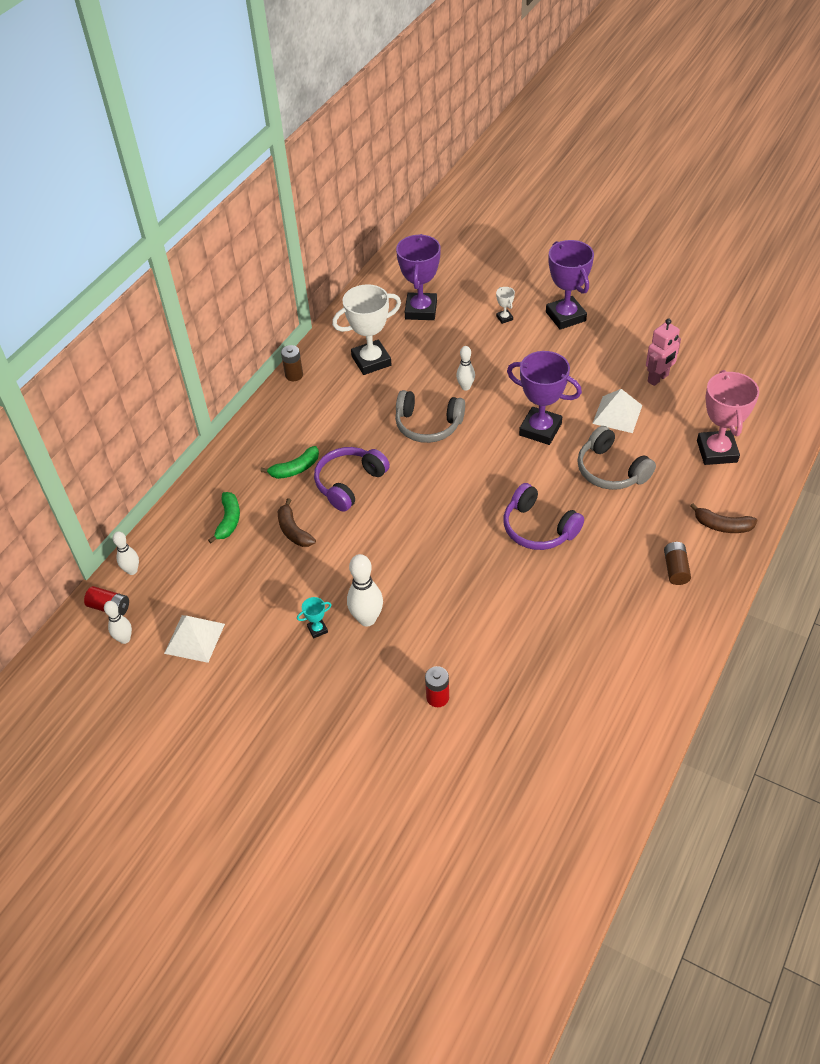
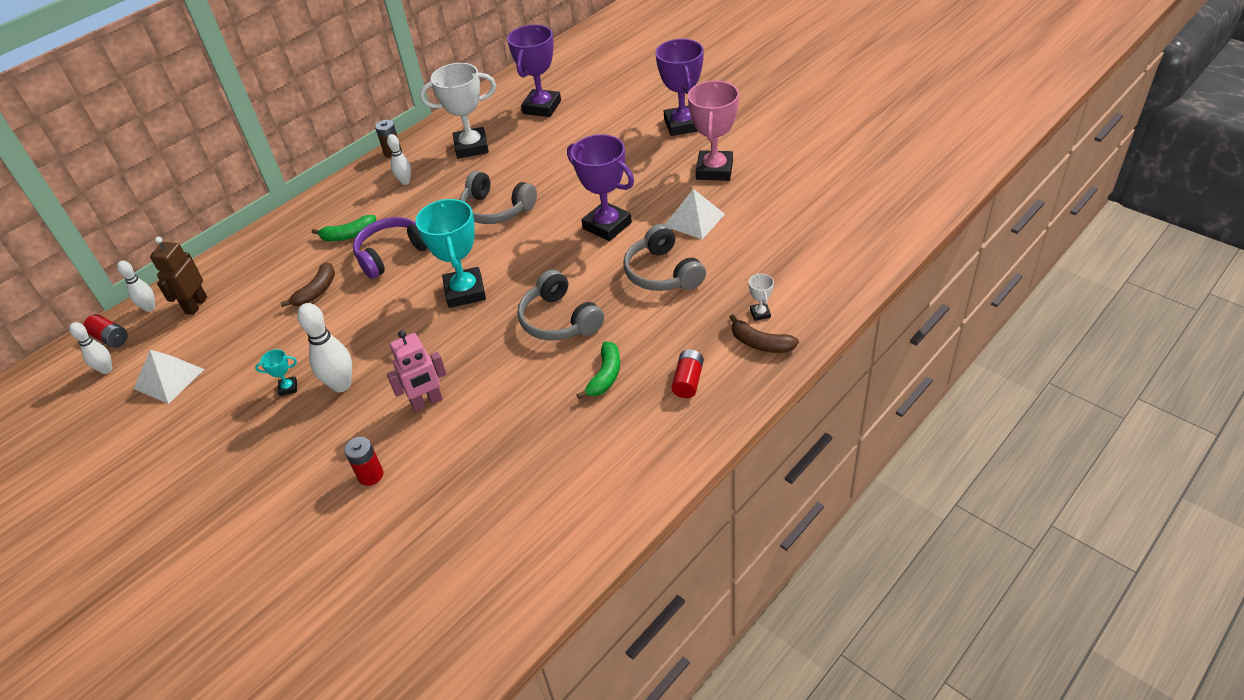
camera: 15 degrees right, 5 degrees down
(179, 561) = (196, 305): none -> brown robot
(228, 521) = (262, 274): green banana -> green banana (605, 376)
(293, 531) = (316, 291): brown banana -> brown banana turned 135 degrees counterclockwise
(438, 512) = (465, 292): none -> turquoise trophy
(465, 387) = (551, 179): white bowling pin -> white bowling pin (405, 182)
(504, 318) = (620, 121): white trophy -> white trophy (760, 313)
(538, 528) = (559, 320): purple headphones -> grey headphones
(658, 378) = (753, 190): pink robot -> pink robot (427, 402)
(675, 569) = (688, 381): brown battery -> red battery
(717, 451) = (786, 267): pink trophy -> pink trophy (714, 170)

